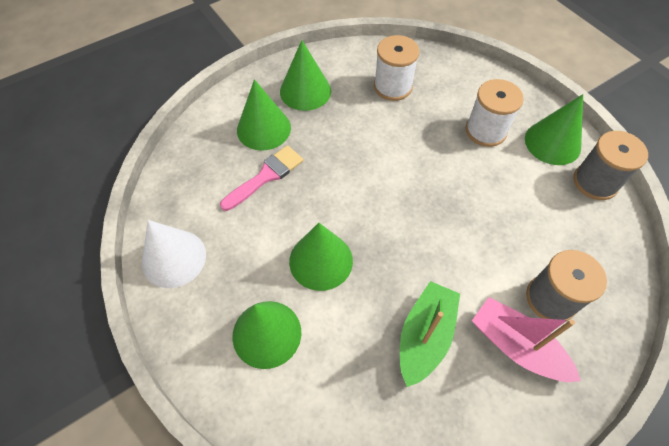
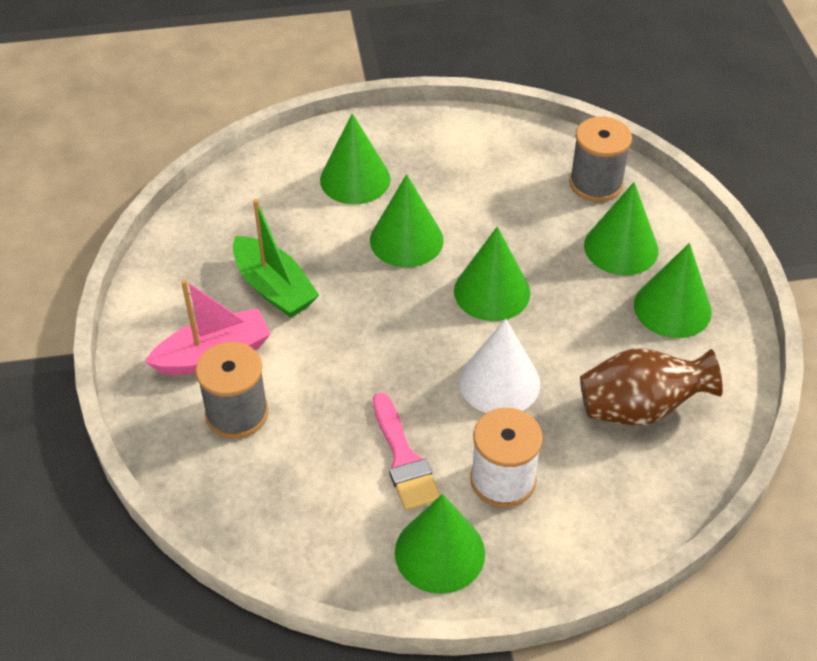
camera: 115 degrees right, 10 degrees down
(174, 258) = (476, 137): white cone -> white cone (499, 382)
(266, 176) = (544, 229): pink brush -> pink brush (404, 459)
(344, 186) = (492, 291): none -> green cone
(393, 87) = (640, 408): white spool -> brown vase
(595, 182) = (348, 562): grey spool -> grey spool (596, 183)

